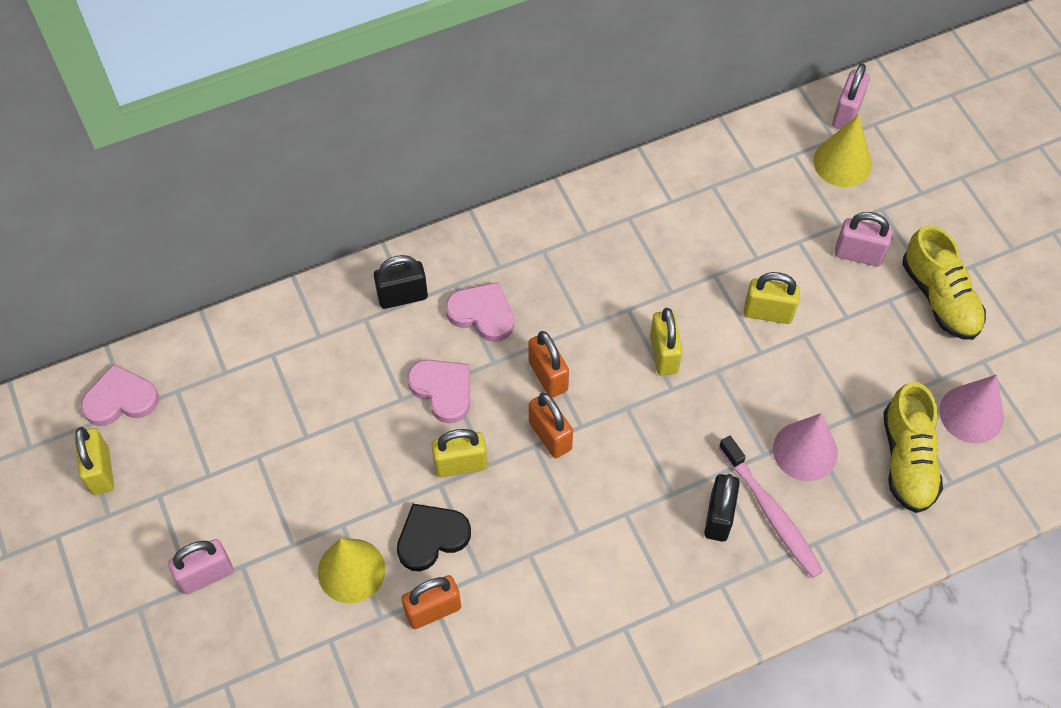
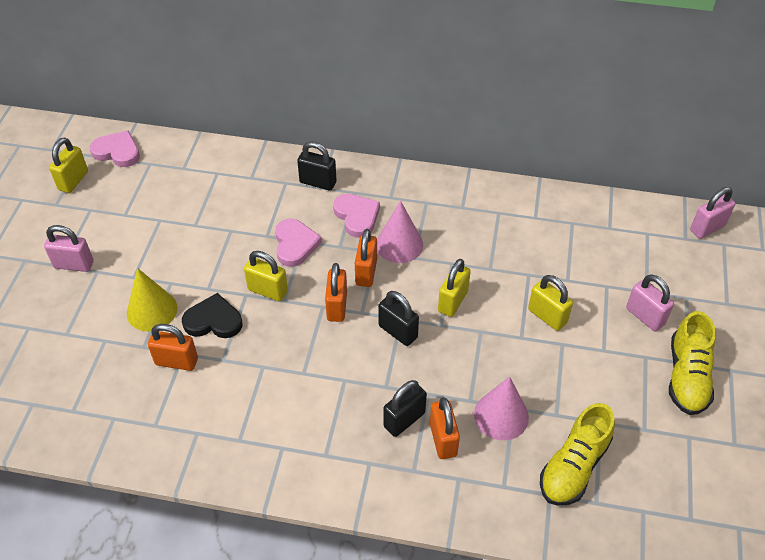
camera: 35 degrees right, 10 degrees down
(636, 424) = (398, 332): none -> black padlock
(771, 513) = (443, 439): pink toothbrush -> orange padlock
(842, 162) = (679, 255): yellow cone -> none
(971, 414) = (650, 466): pink cone -> pink cone (399, 244)

